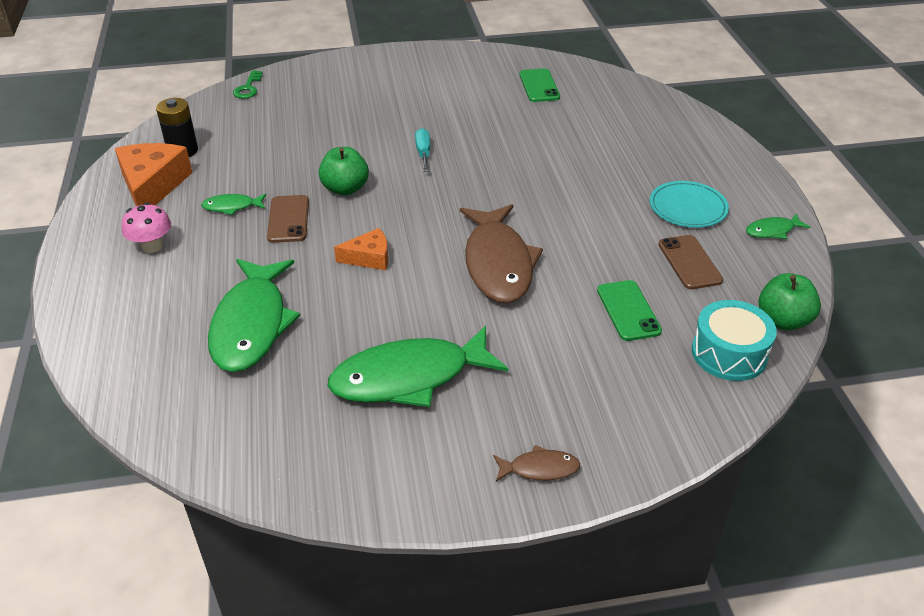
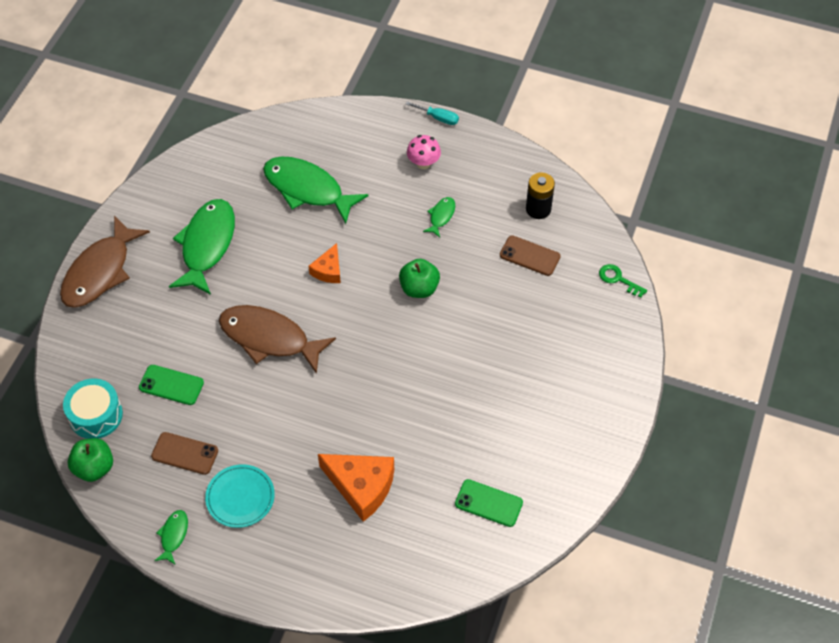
camera: 120 degrees right, 15 degrees up
(152, 185) = (499, 180): orange cheese -> orange cheese (361, 486)
(288, 219) = (403, 242): brown phone -> brown phone (529, 256)
(423, 153) = (435, 359): turquoise screwdriver -> turquoise screwdriver (438, 118)
(539, 469) = (100, 272): brown fish -> brown fish, size x2.25

